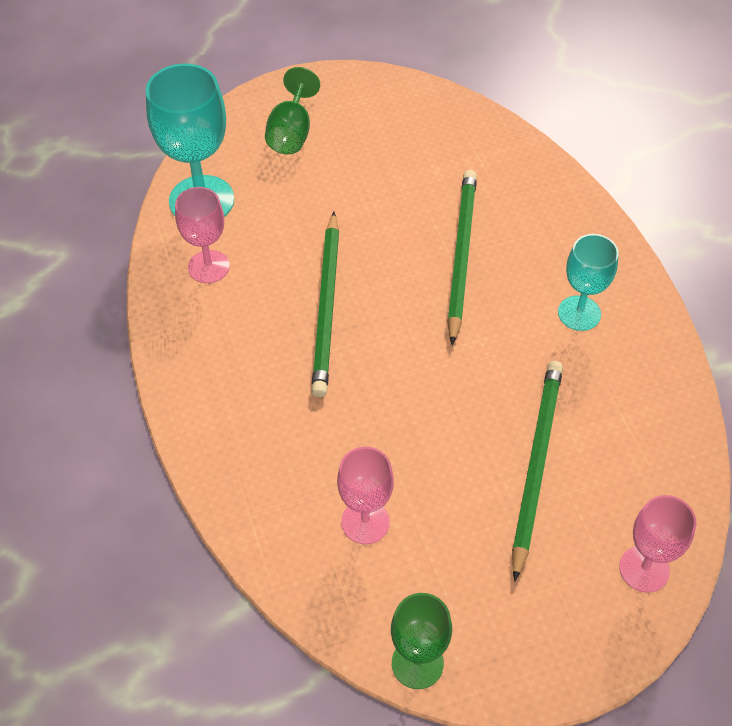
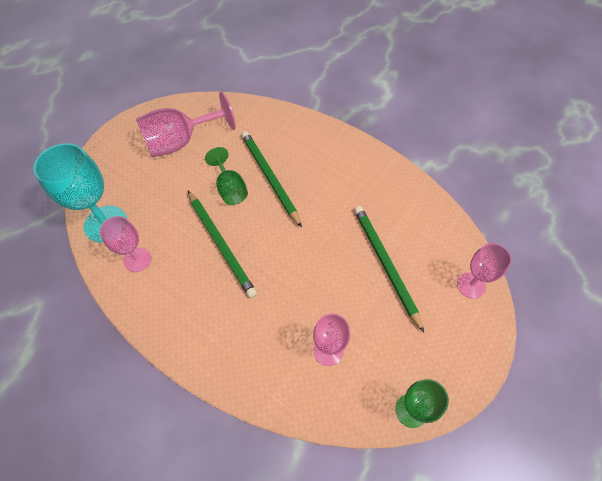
camera: 35 degrees left, 5 degrees up
(291, 133) = (132, 159): green goblet -> green goblet (230, 188)
(374, 141) = (181, 142): none -> pink goblet
(579, 313) = (347, 176): turquoise goblet -> none

